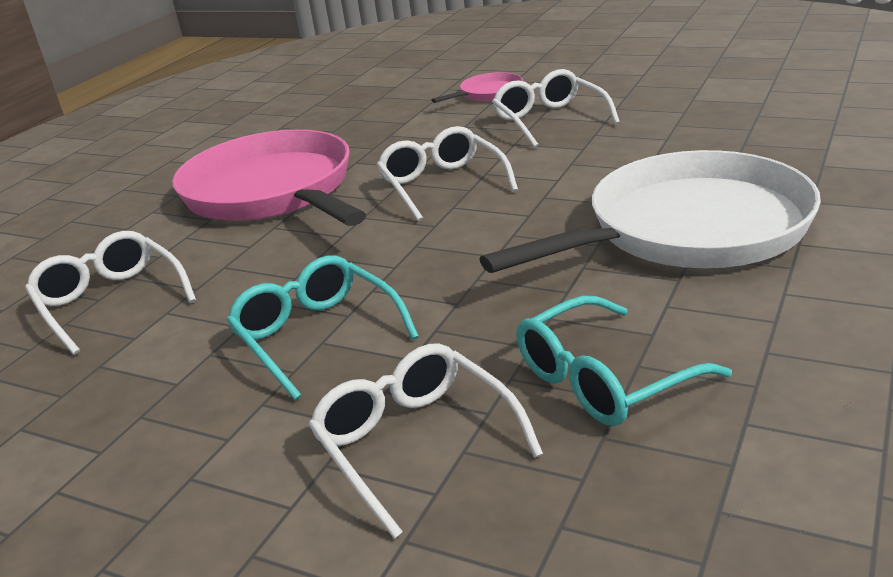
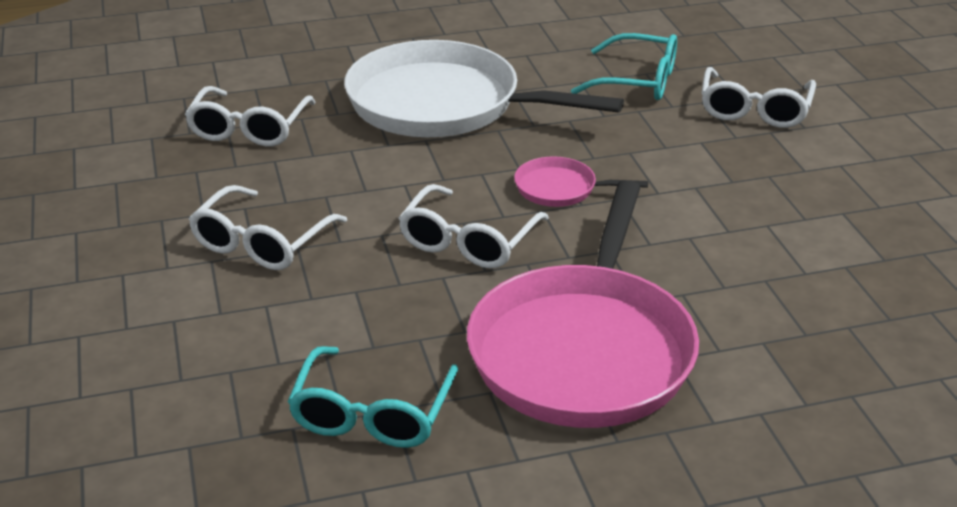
camera: 135 degrees left, 5 degrees up
(110, 301) = (840, 315): white glasses -> white glasses (249, 129)
(317, 335) = (730, 186): turquoise glasses -> turquoise glasses (372, 414)
(488, 93) = (188, 329): pink pan -> pink pan (560, 189)

